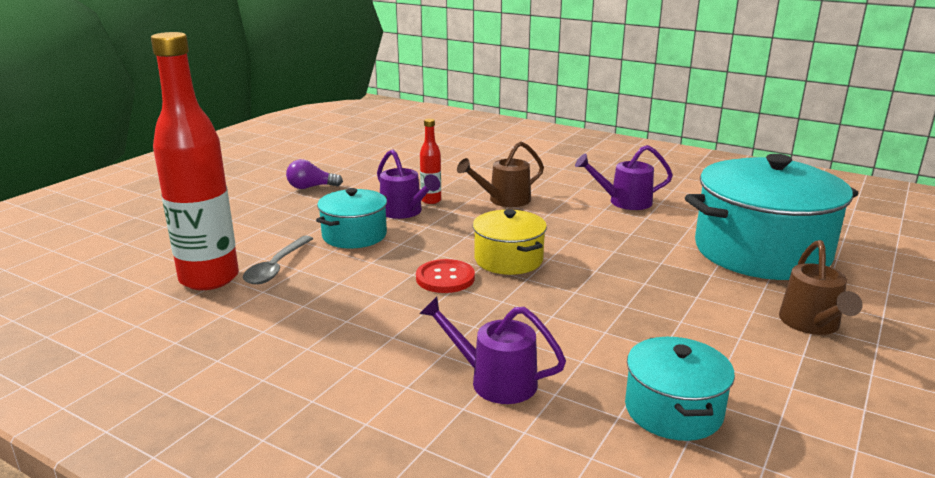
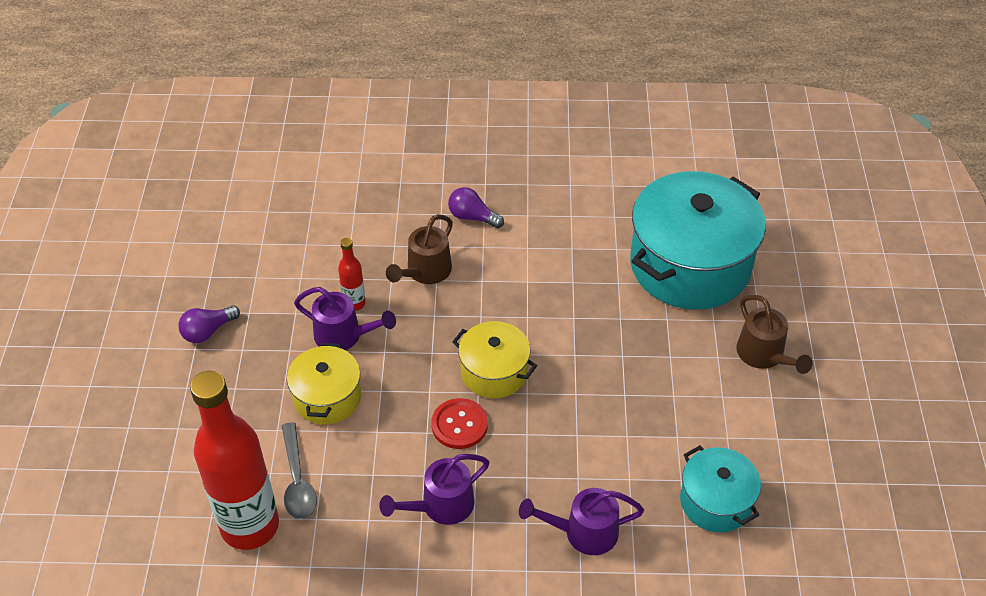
camera: 30 degrees left, 25 degrees up
(354, 235) = (327, 397): turquoise pot -> yellow pot
(571, 186) = (472, 217): none -> purple light bulb
(623, 202) = (538, 227): purple watering can -> purple watering can (440, 506)

